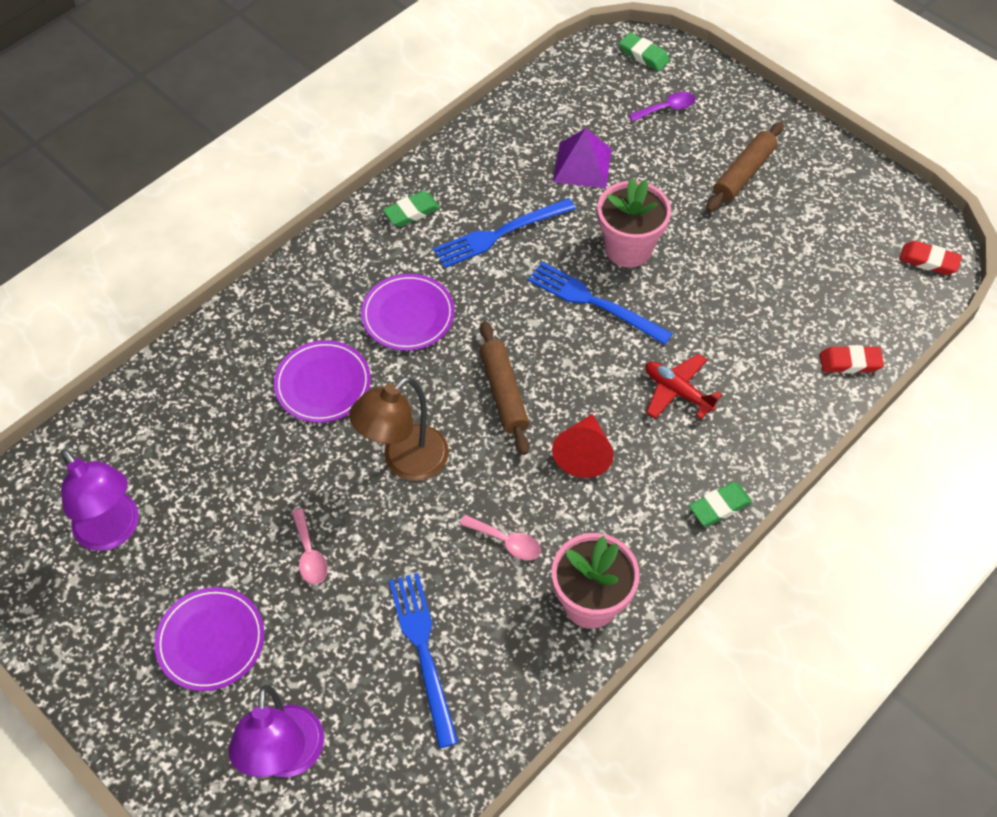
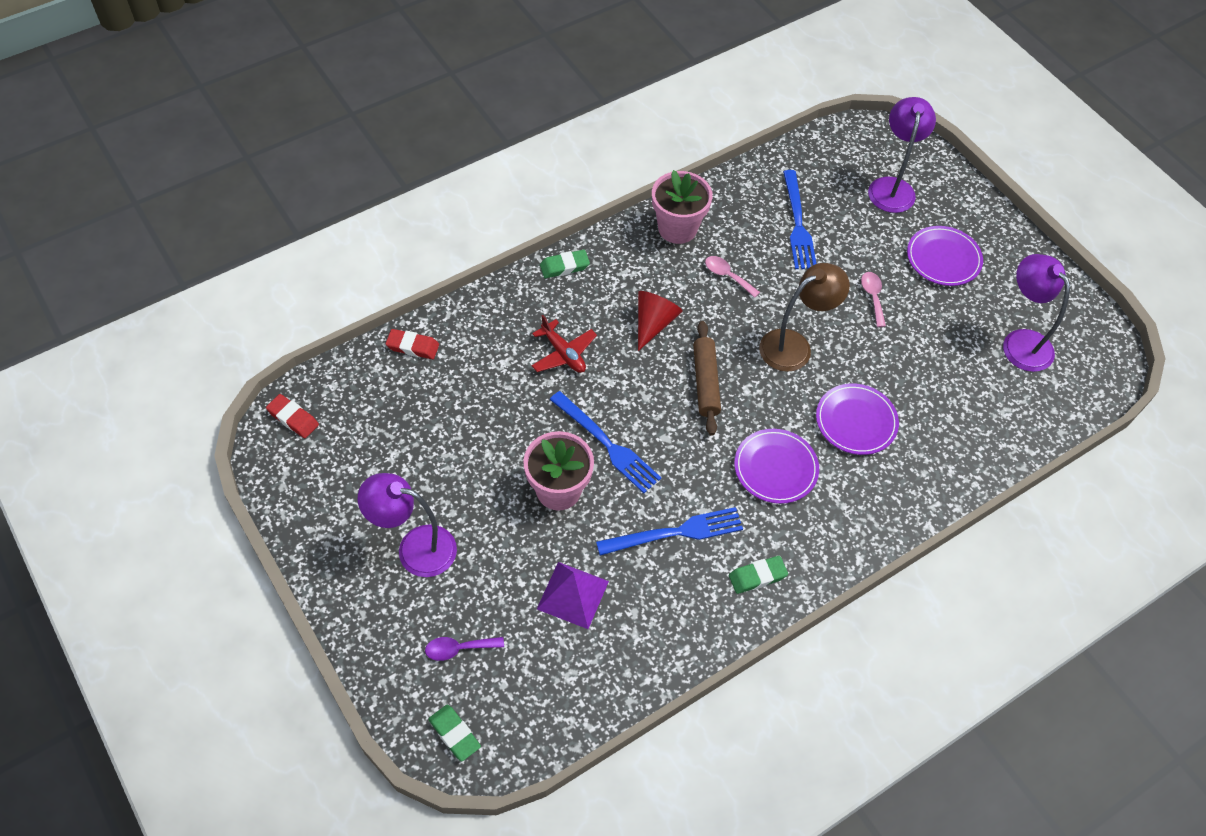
camera: 170 degrees left, 0 degrees up
(743, 173) = (415, 548): brown rolling pin -> purple lamp

